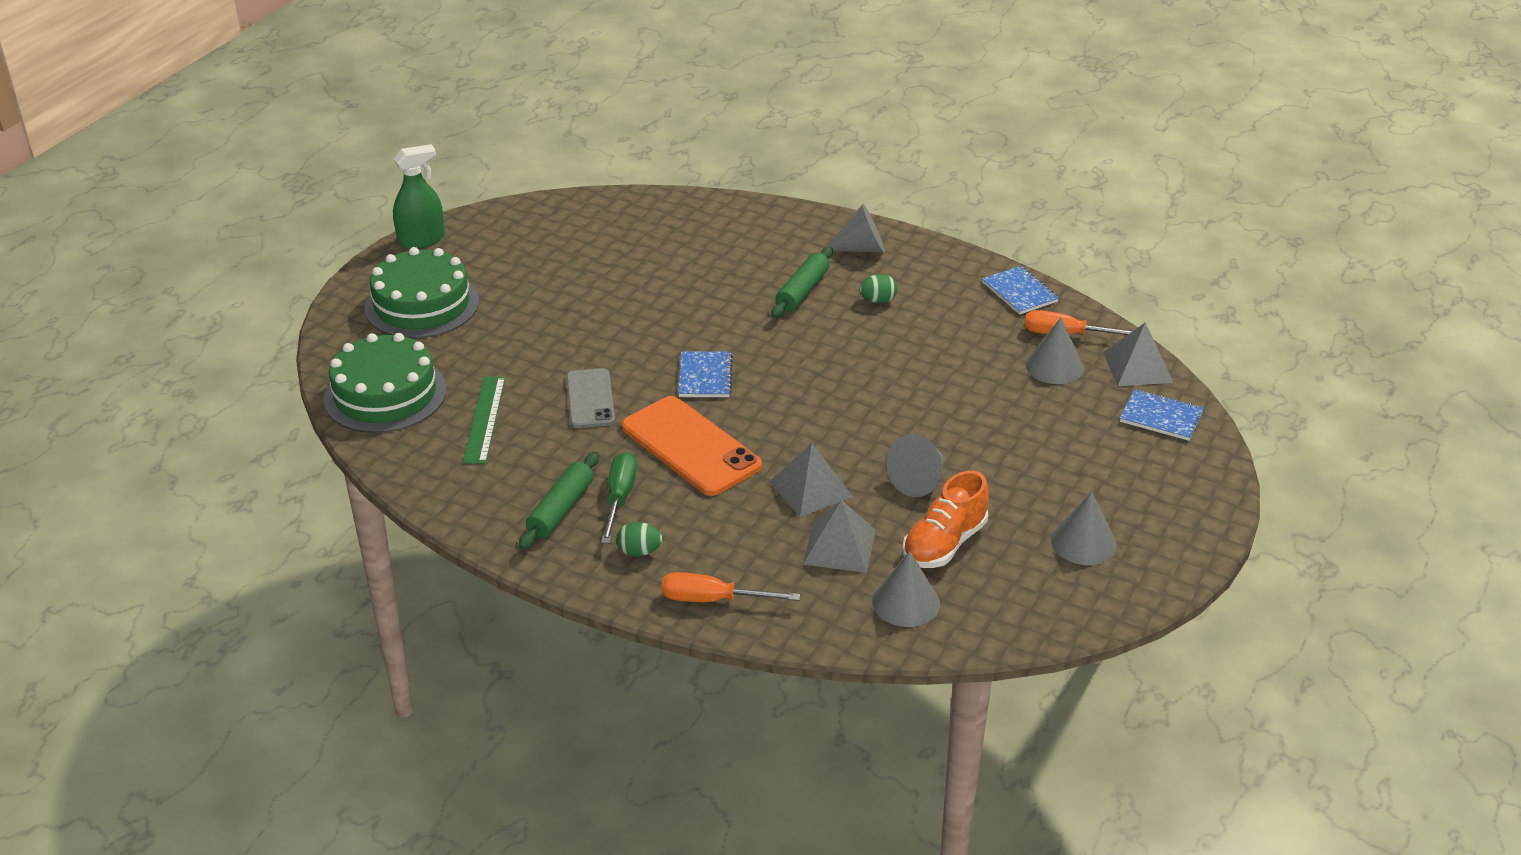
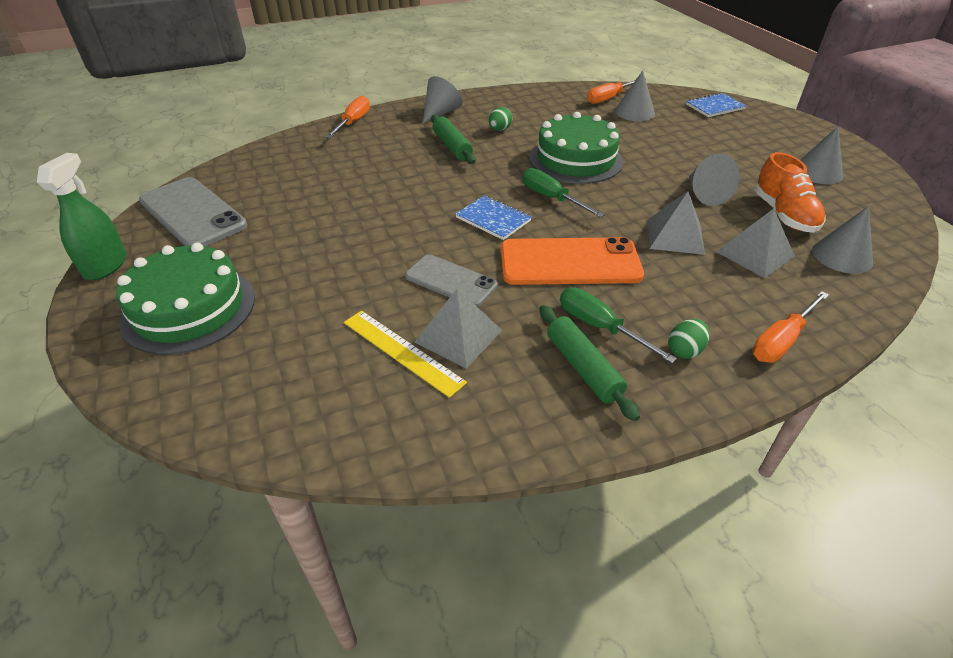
camera: 50 degrees left, 5 degrees up
(385, 394) = (277, 399): green cake -> green cake (576, 159)
(484, 419) = (402, 351): green ruler -> yellow ruler
(522, 230) = (192, 213): none -> grey phone
(768, 212) = (353, 122): none -> orange screwdriver
(784, 392) = (551, 198): none -> green screwdriver
(1019, 292) = (552, 93): blue notebook -> none
(1138, 367) = (662, 94): grey pyramid -> grey pyramid (458, 336)

